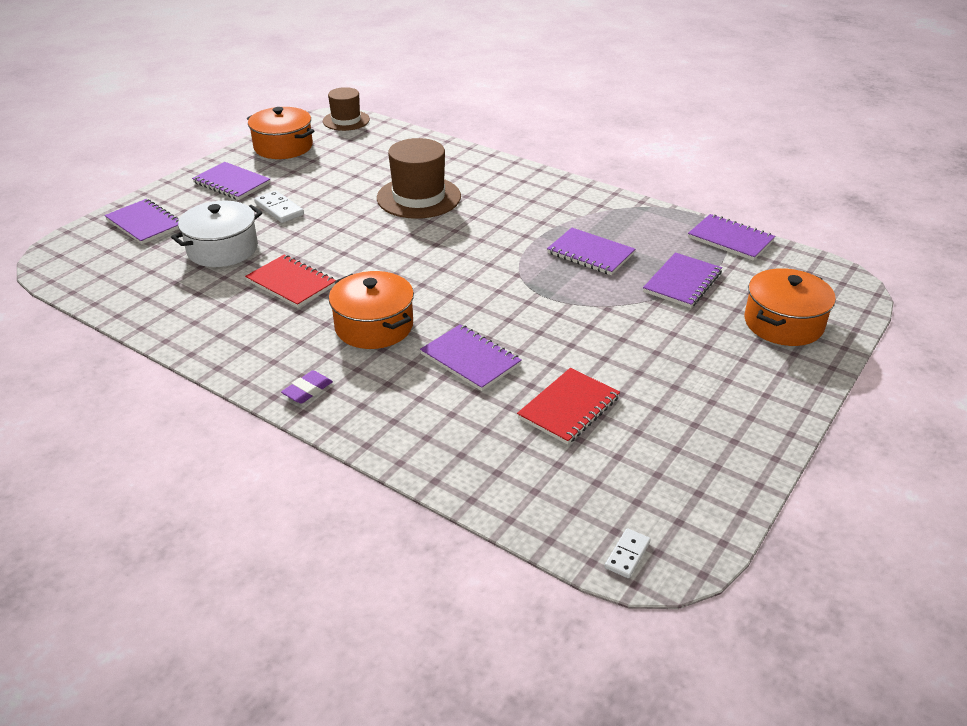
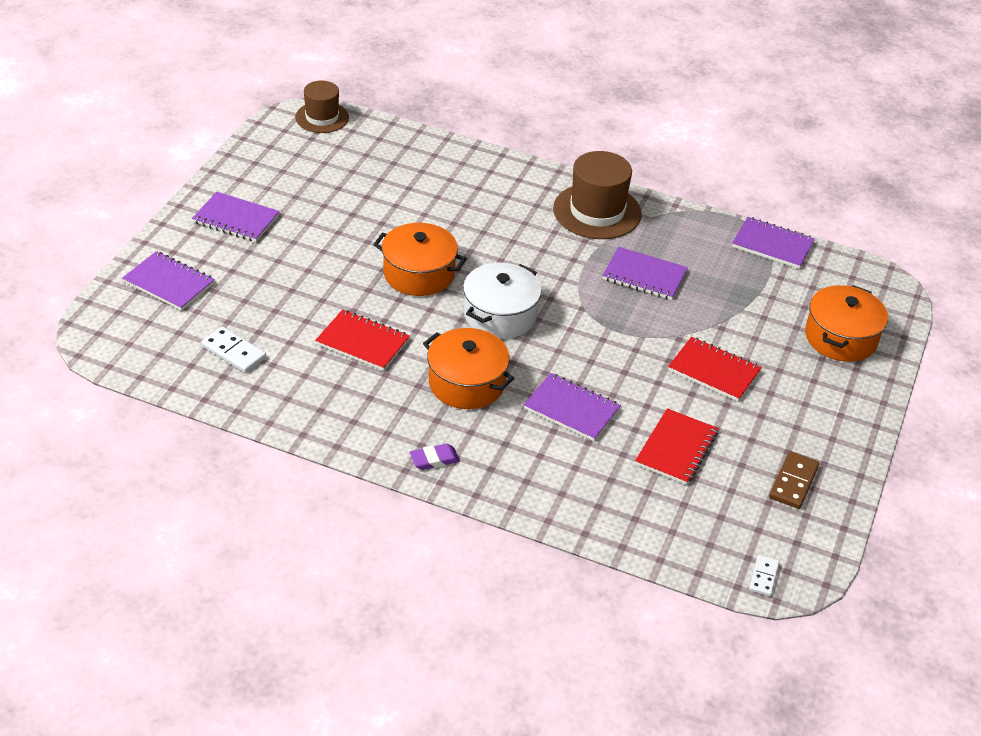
camera: 15 degrees left, 5 degrees up
(222, 249) = (271, 308): white pot -> white pot (500, 315)
(279, 209) = (305, 250): white domino -> white domino (233, 352)
(283, 147) = (268, 162): orange pot -> orange pot (419, 274)
(307, 390) = (434, 460): purple eraser -> purple eraser turned 45 degrees clockwise
(418, 197) = (447, 220): brown hat -> brown hat (597, 211)
(635, 340) = (714, 371): none -> red notebook
(682, 282) = (740, 301): purple notebook -> none
(693, 456) = (793, 482): none -> brown domino

